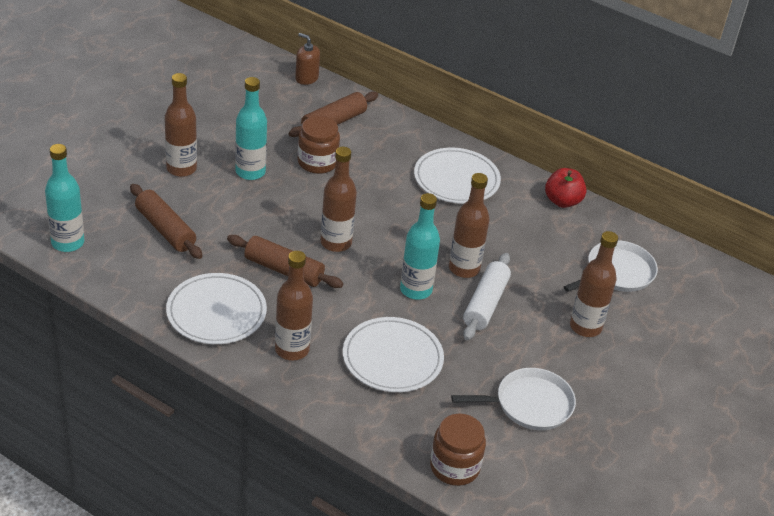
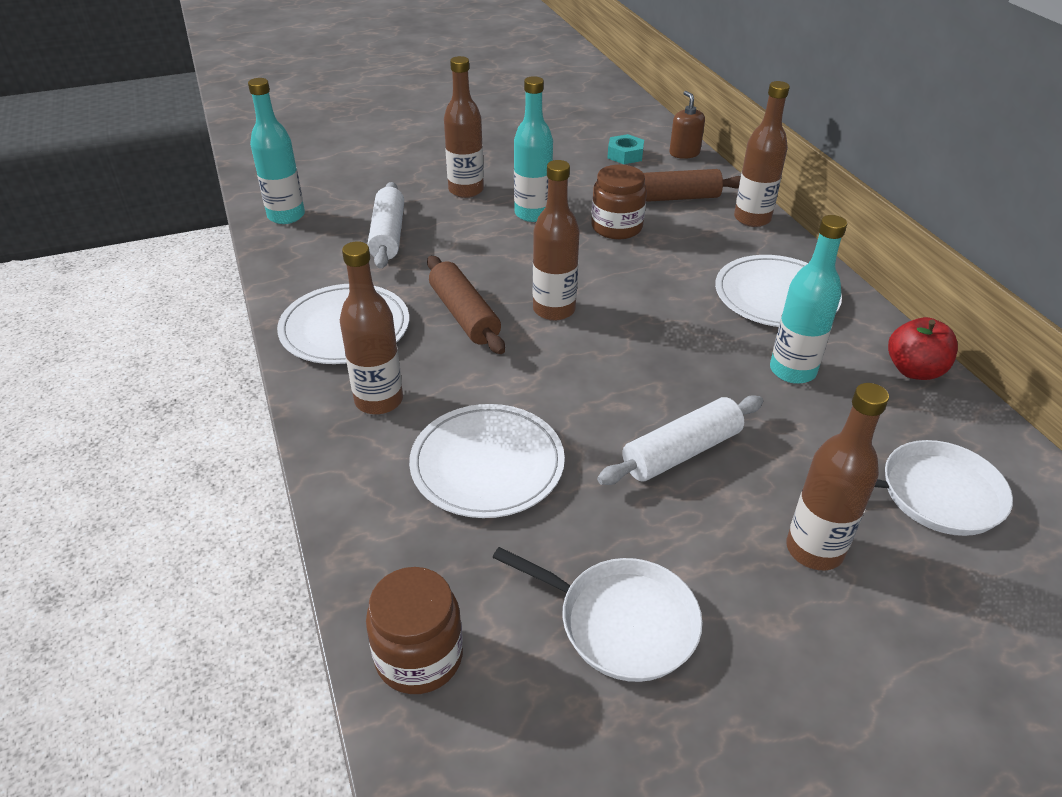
camera: 40 degrees right, 0 degrees up
(165, 229) = (387, 235): brown rolling pin -> white rolling pin
(266, 94) = (625, 155): none -> turquoise nut
(416, 290) = (600, 397): turquoise bottle -> turquoise bottle (792, 371)
(464, 268) = (691, 397): brown bottle -> brown bottle (752, 219)

